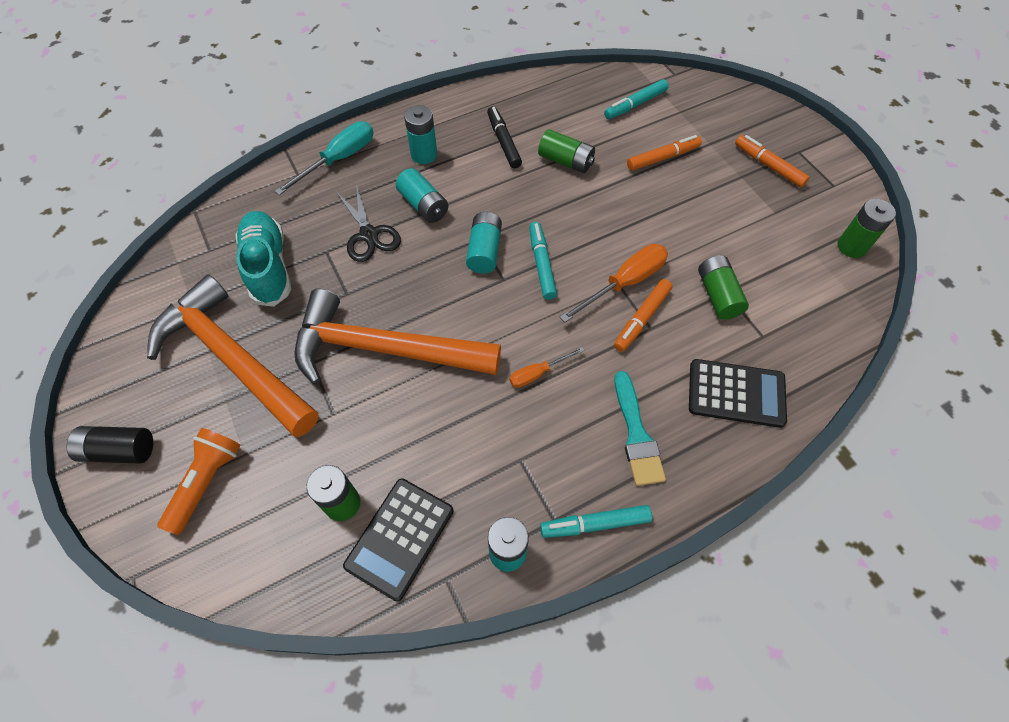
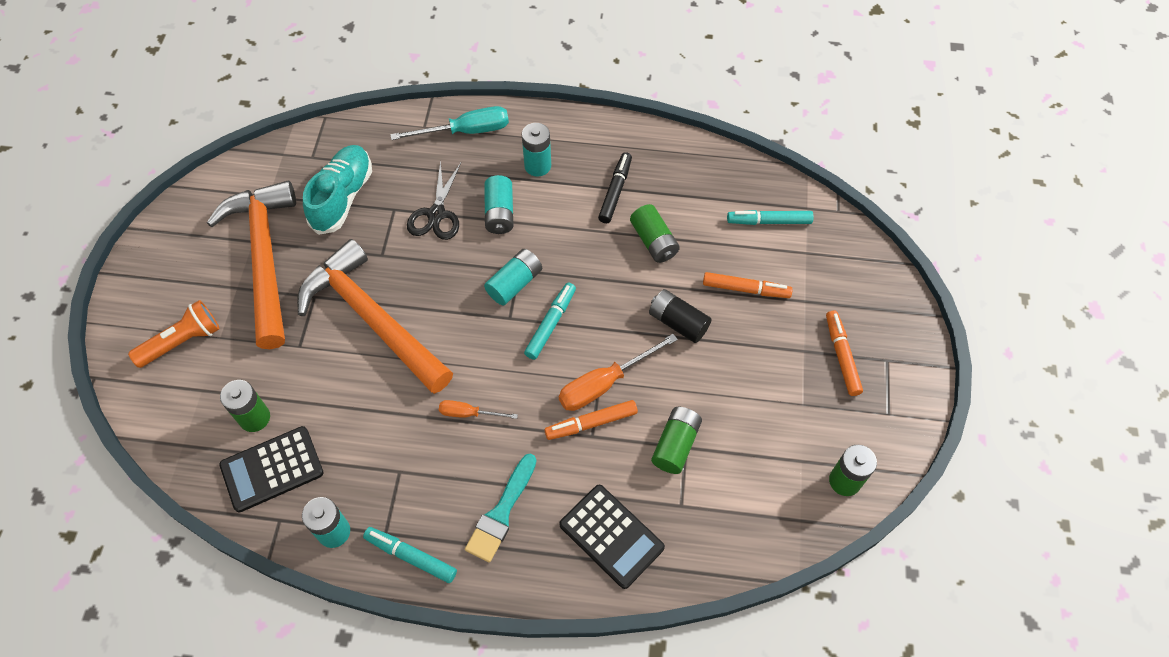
camera: 35 degrees right, 0 degrees up
(119, 450) = (146, 281): black battery -> black battery (678, 322)
(624, 283) = (604, 383): orange screwdriver -> orange screwdriver turned 150 degrees clockwise

